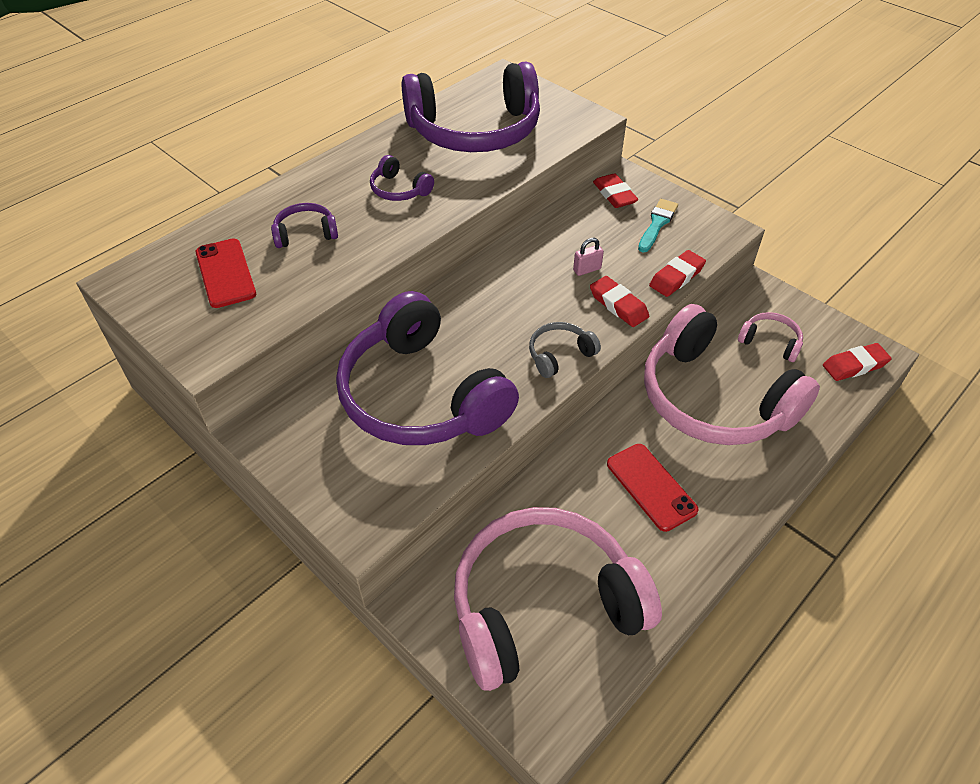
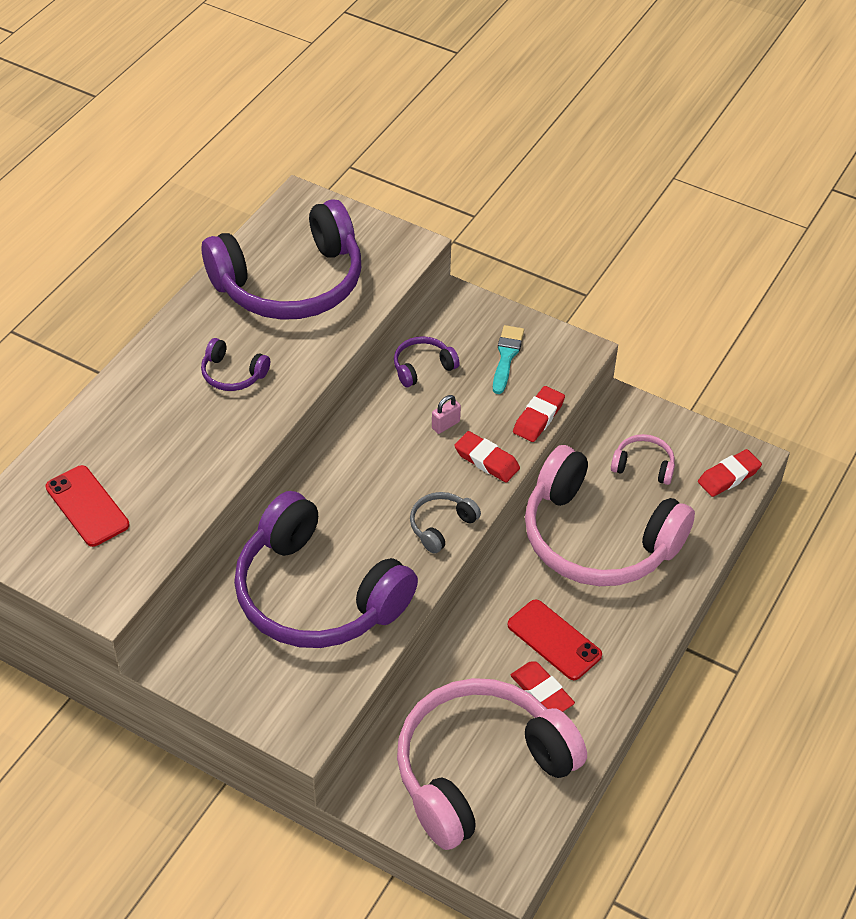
camera: 15 degrees left, 0 degrees up
(305, 233) = (152, 445): purple headphones -> purple headphones (422, 367)
(614, 195) = (454, 327): red eraser -> red eraser (541, 692)

